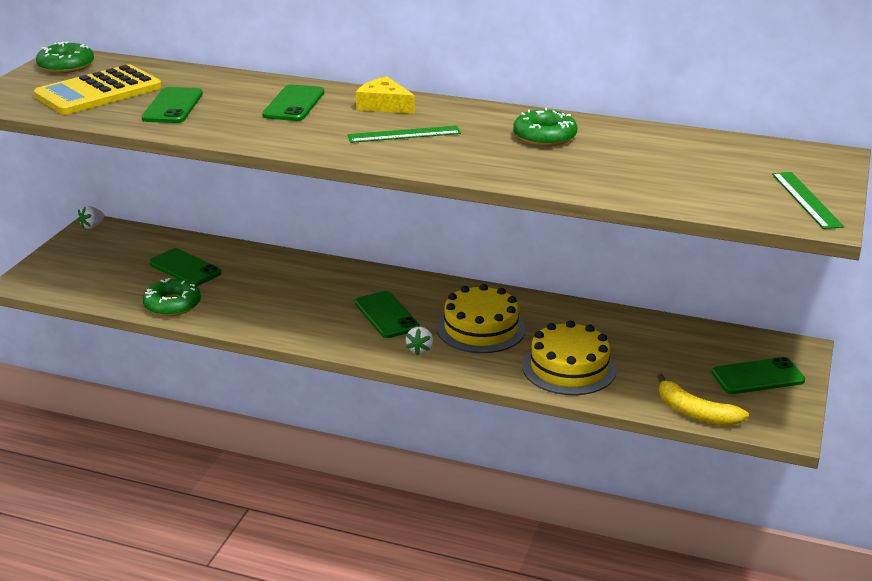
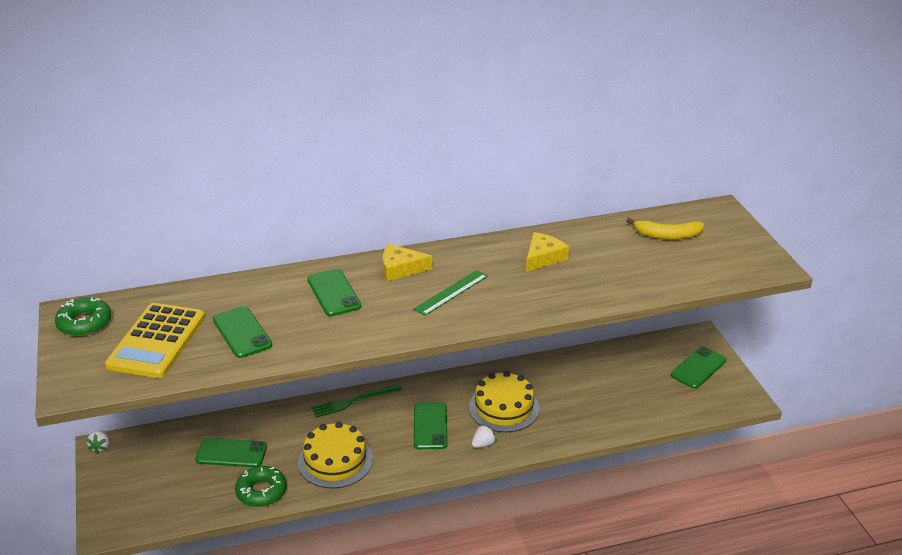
camera: 35 degrees left, 5 degrees up
(340, 270) = (353, 401): none -> green fork
(386, 315) = (430, 426): green phone -> green phone turned 60 degrees clockwise
(420, 349) = (483, 444): white strawberry -> white strawberry turned 105 degrees counterclockwise
(544, 136) = (543, 257): green donut -> yellow cheese
(569, 368) = (589, 413): yellow cake -> yellow cake (335, 461)
(695, 412) = (692, 412): yellow banana -> yellow banana (667, 235)
(806, 200) = (748, 253): green ruler -> none

